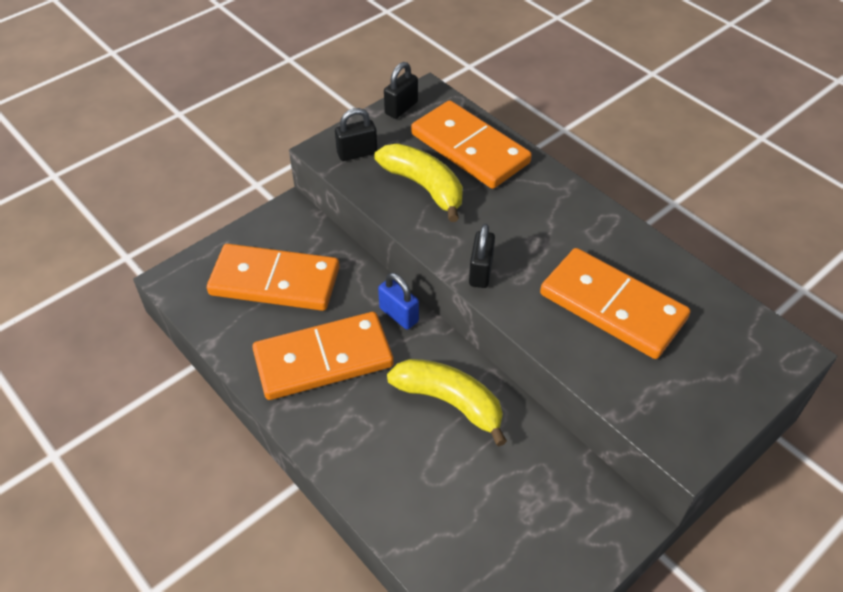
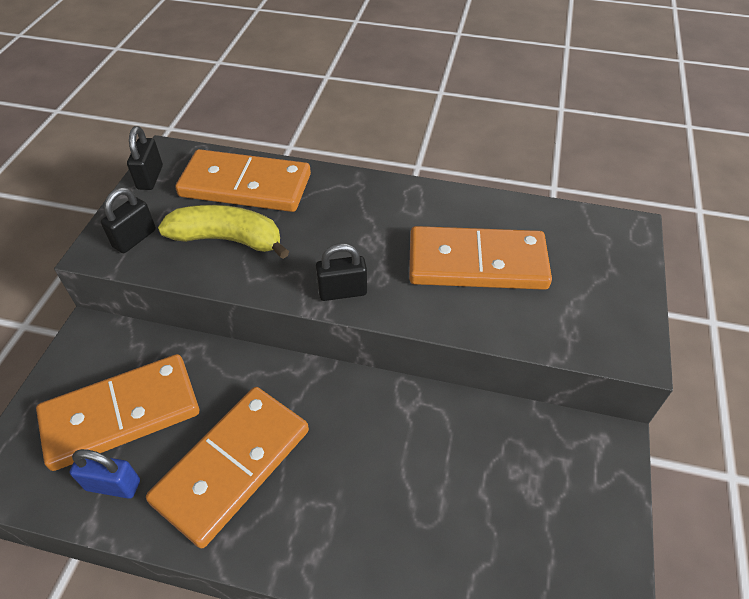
camera: 35 degrees left, 0 degrees up
(399, 315) = (277, 376): blue padlock -> blue padlock (113, 485)
(450, 402) = (387, 432): yellow banana -> none
(480, 272) = (342, 292): black padlock -> black padlock turned 75 degrees counterclockwise

